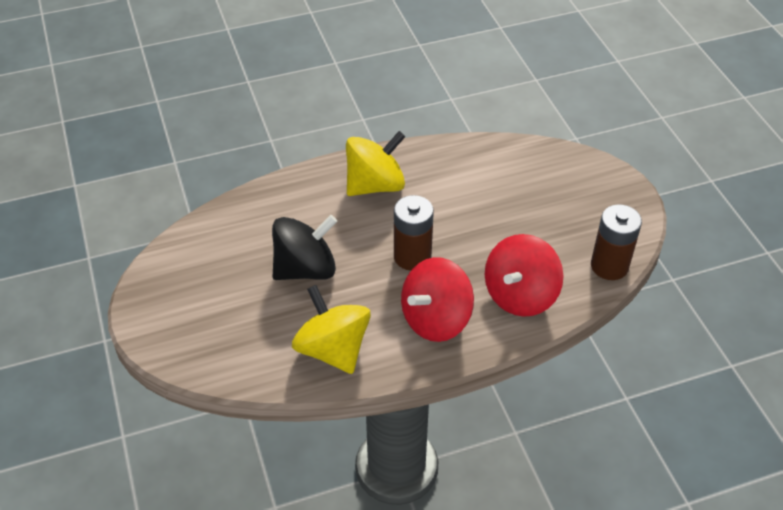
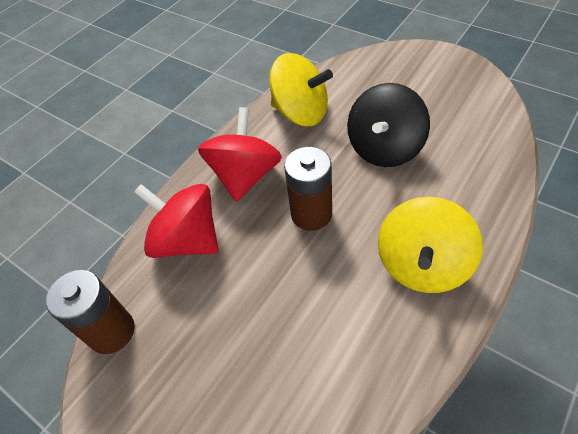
camera: 150 degrees right, 5 degrees up
(520, 295) = (187, 240): red spinning top -> red spinning top turned 60 degrees counterclockwise

